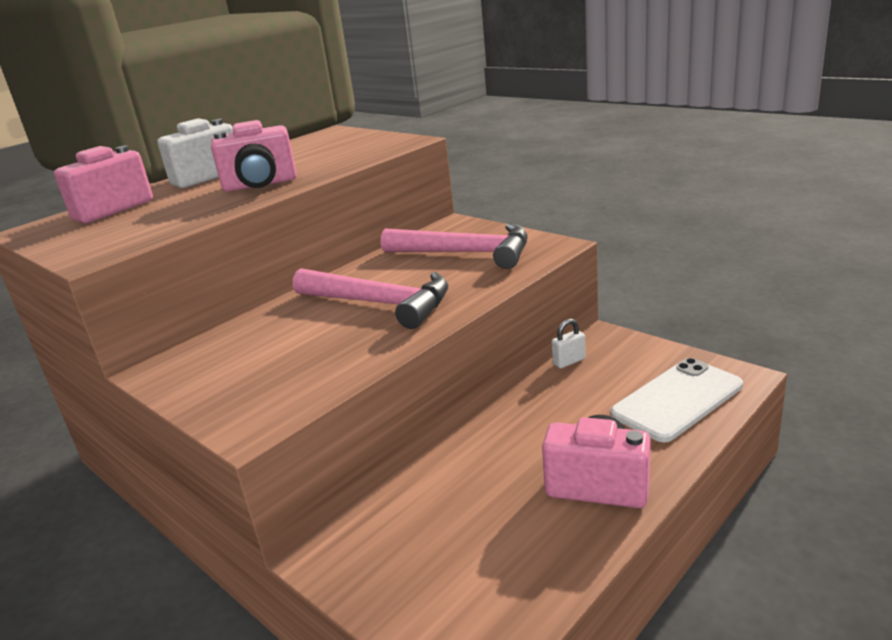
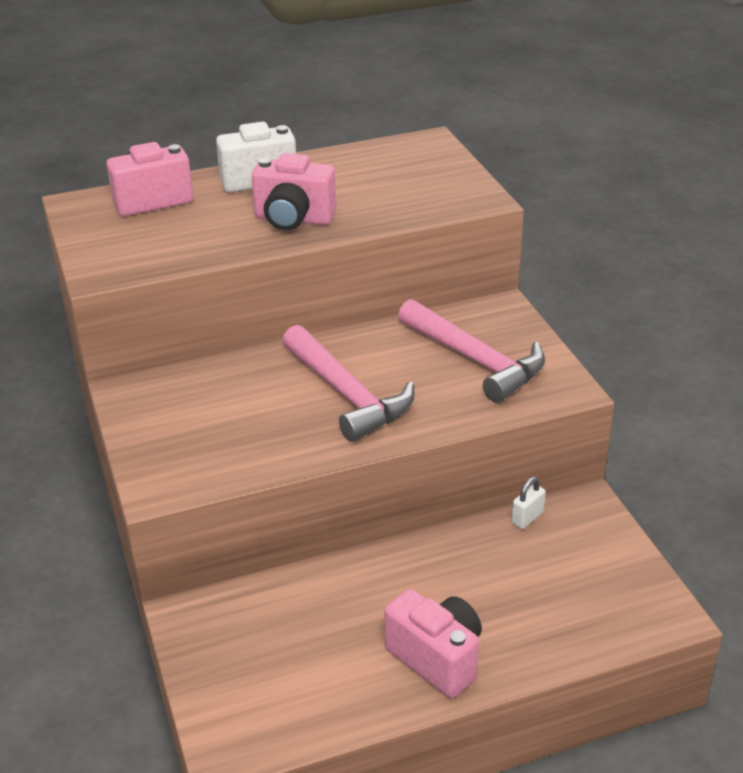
camera: 25 degrees right, 10 degrees up
(569, 361) = (527, 518): white padlock -> white padlock turned 45 degrees counterclockwise
(677, 400) = (585, 610): white phone -> none

